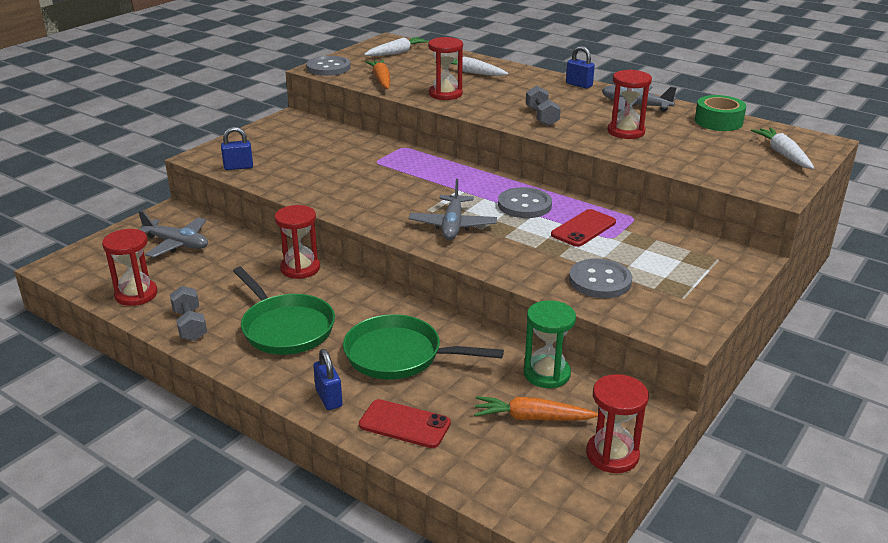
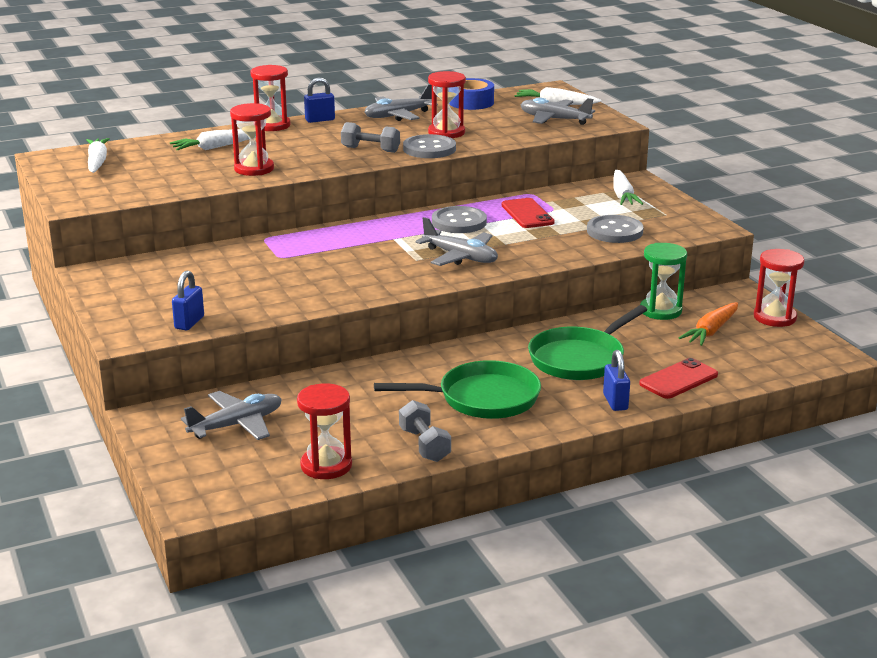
camera: 60 degrees left, 5 degrees down
(190, 325) = (424, 445): grey dumbbell -> grey dumbbell turned 60 degrees clockwise
(300, 268) = (378, 369): red hourglass -> red hourglass (272, 125)
(328, 68) = (82, 199): grey button -> grey button (429, 149)
(329, 398) = (615, 402): blue padlock -> blue padlock turned 75 degrees clockwise
(381, 80) = (166, 185): orange carrot -> none
(697, 262) = (622, 195): none -> white carrot
(718, 121) = (471, 102): green tape -> blue tape
(738, 164) = (554, 119): none -> grey plane

